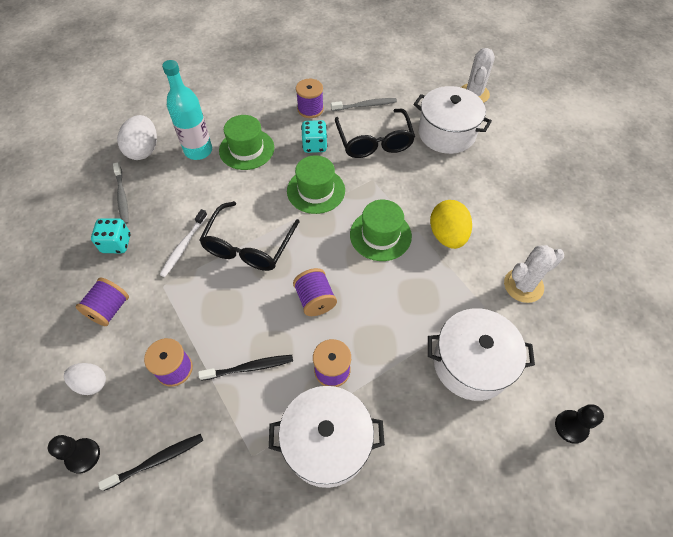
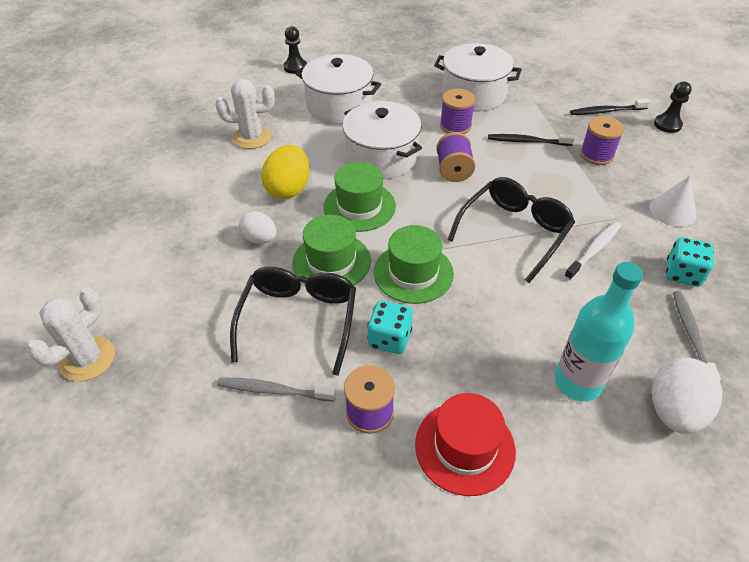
camera: 160 degrees left, 10 degrees down
(91, 383) = (674, 162): white egg -> white egg (260, 239)
(109, 309) = (672, 211): purple spool -> white cone
(246, 149) = (497, 362): green hat -> green hat (331, 262)
(257, 107) = (465, 447): none -> red hat
(446, 133) = (189, 303): white pot -> white pot (381, 157)

